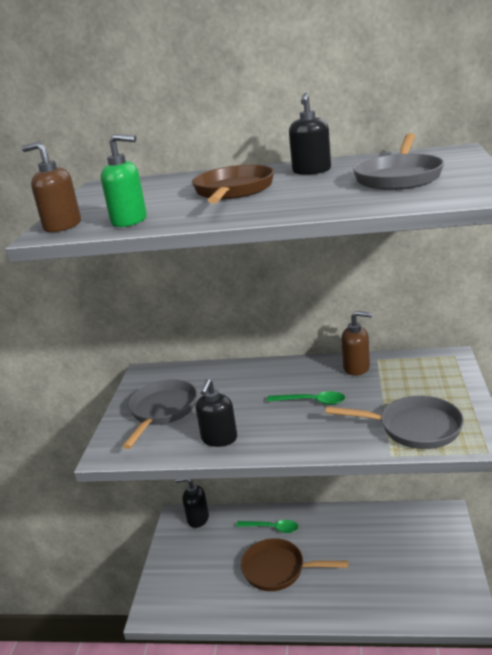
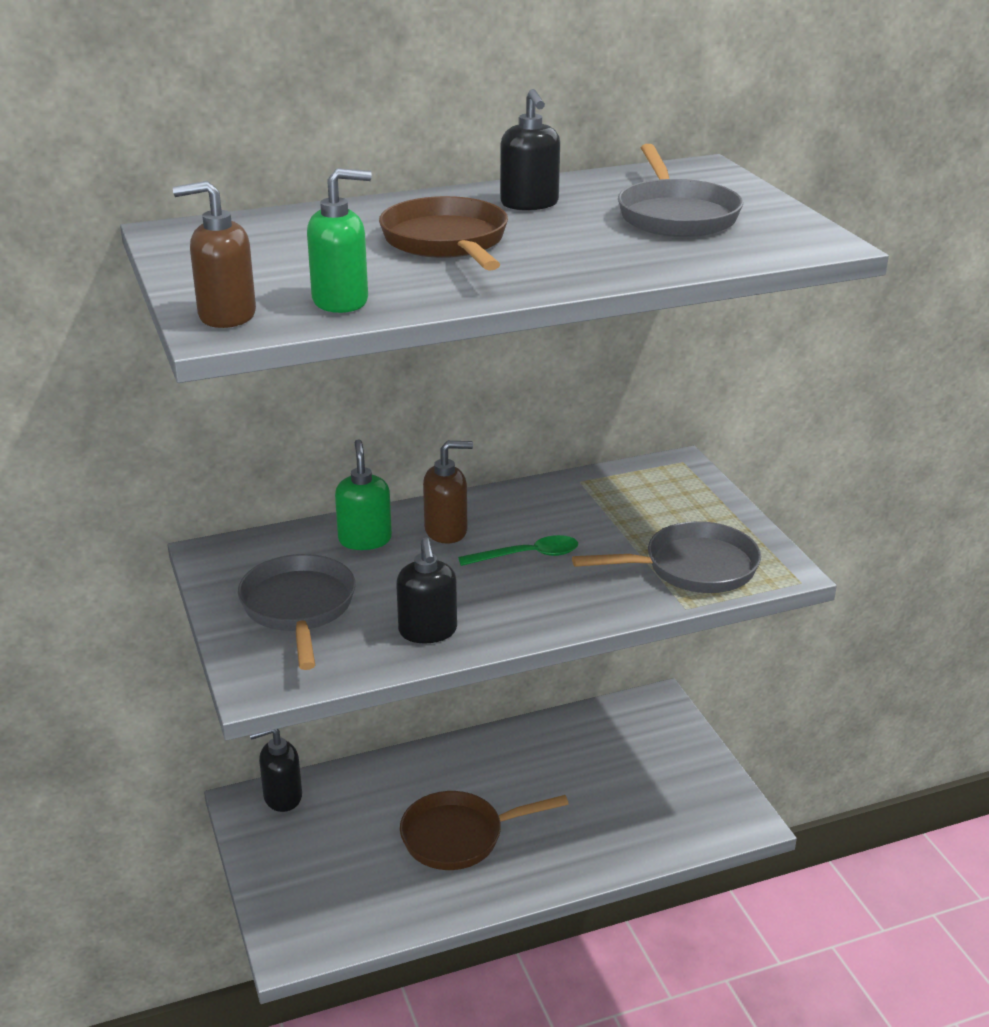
camera: 30 degrees left, 5 degrees up
(226, 377) = (365, 540): none -> green soap dispenser
(272, 528) = (415, 781): green spoon -> none
(357, 368) = (559, 497): brown soap dispenser -> brown soap dispenser (446, 531)

